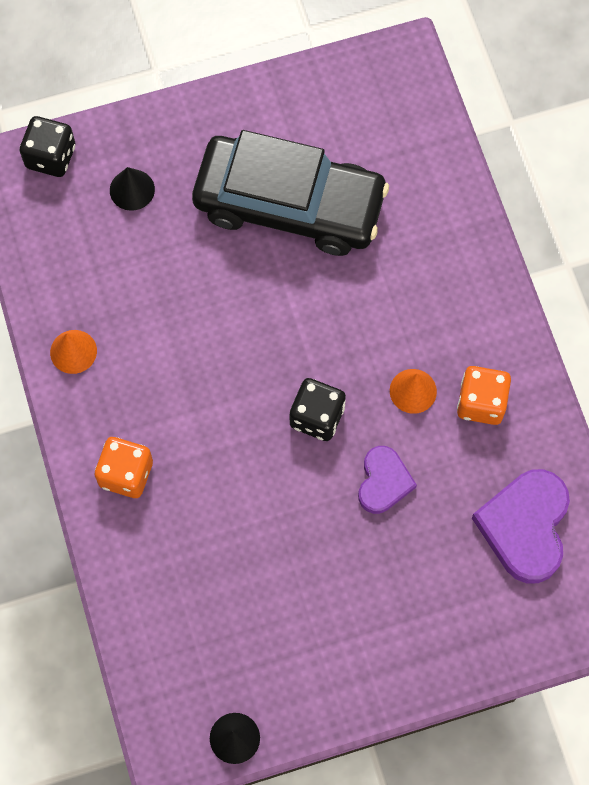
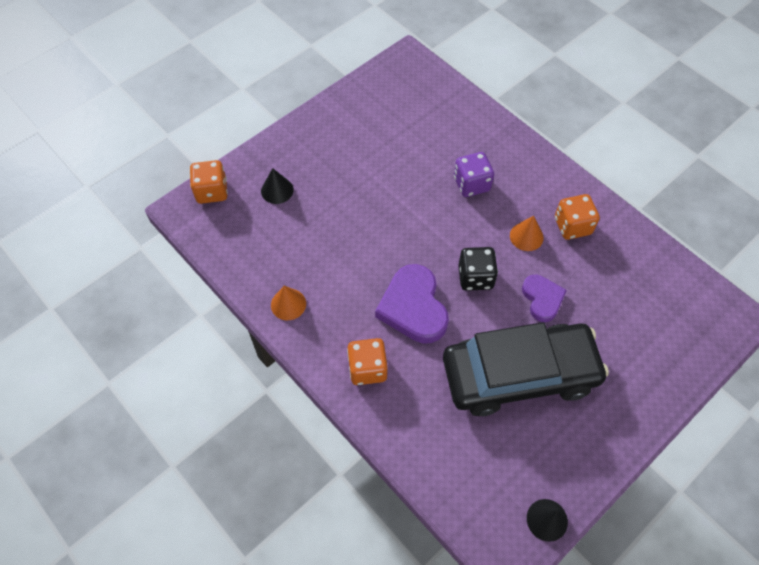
camera: 25 degrees left, 10 degrees down
(51, 157) = (212, 191): black dice -> orange dice
(289, 204) = (384, 161): black car -> black car (519, 375)
(384, 287) = (471, 184): none -> purple dice
(525, 526) = (647, 288): purple heart -> purple heart (413, 307)

